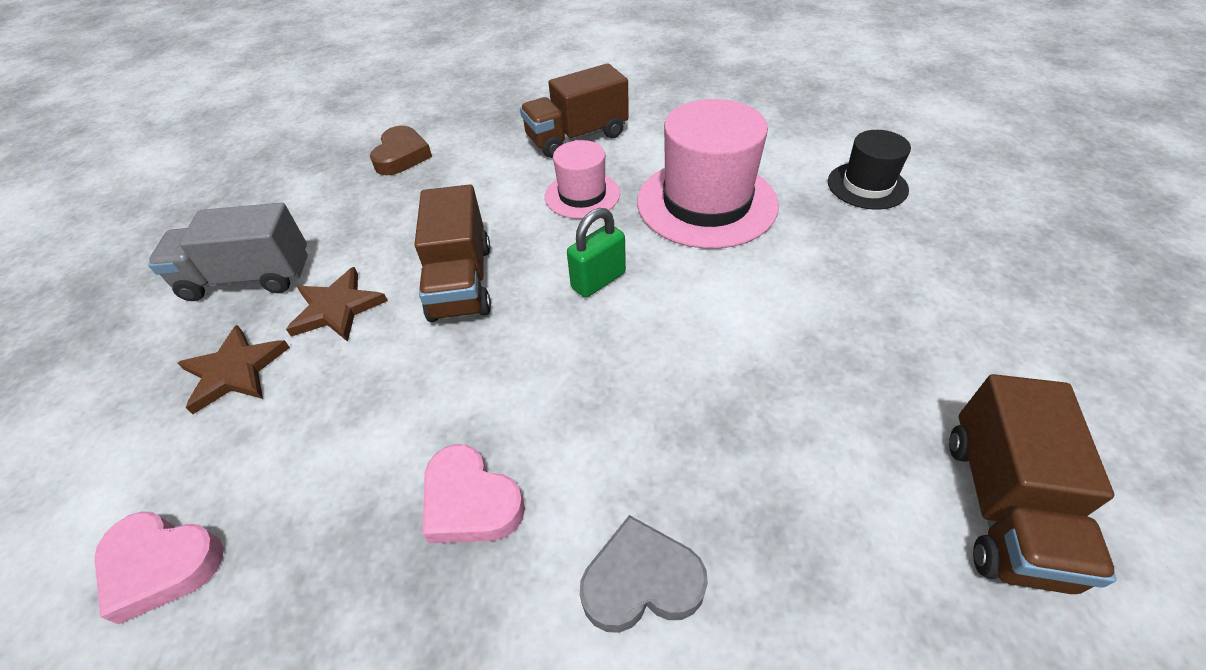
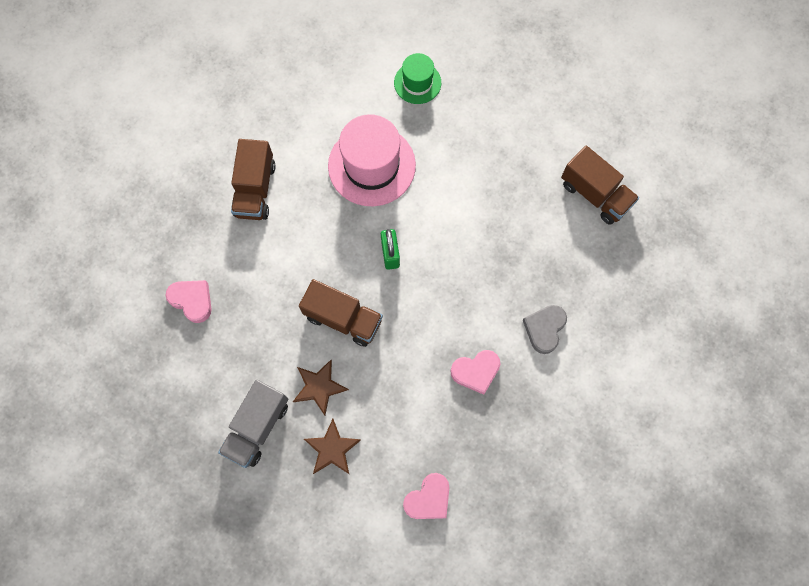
camera: 60 degrees left, 25 degrees up
(402, 156) = (192, 300): brown heart -> pink heart
(582, 195) = (316, 221): pink hat -> none
(867, 186) = (417, 83): black hat -> green hat

